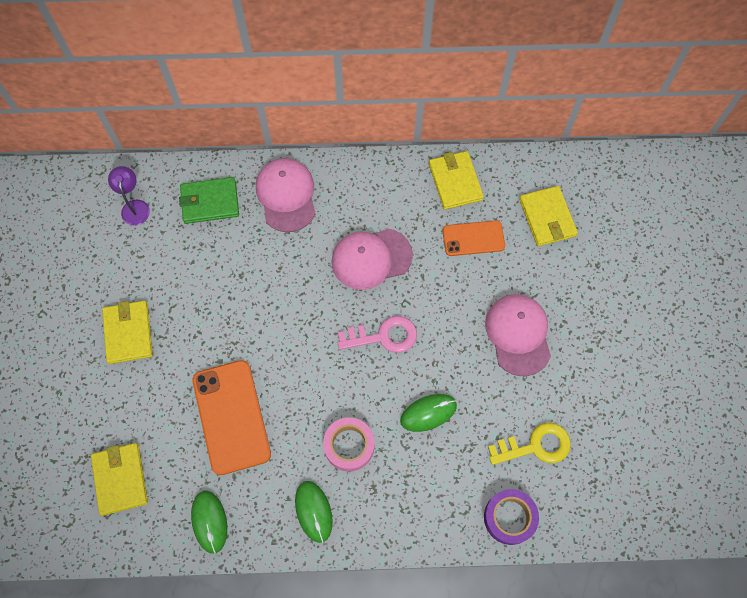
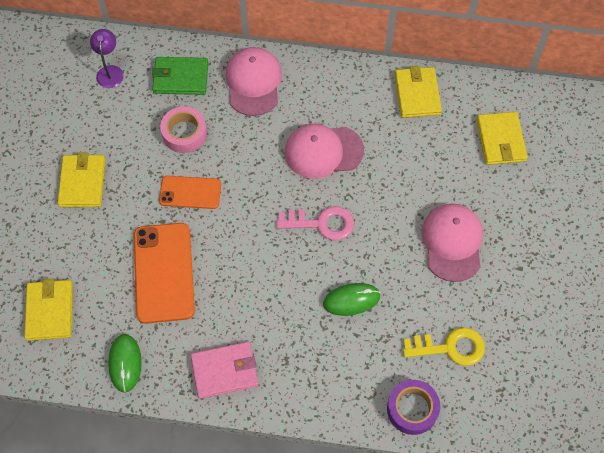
camera: 10 degrees right, 5 degrees down
(313, 511) = (225, 371): green mouse -> pink wallet
(349, 446) = (270, 317): pink tape -> pink tape (184, 133)
(473, 238) = (425, 148): orange phone -> orange phone (190, 192)

